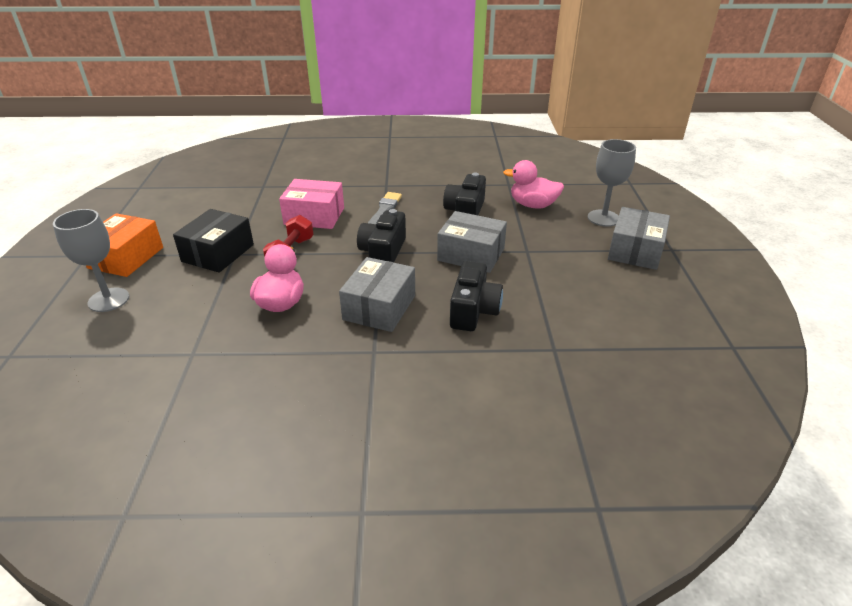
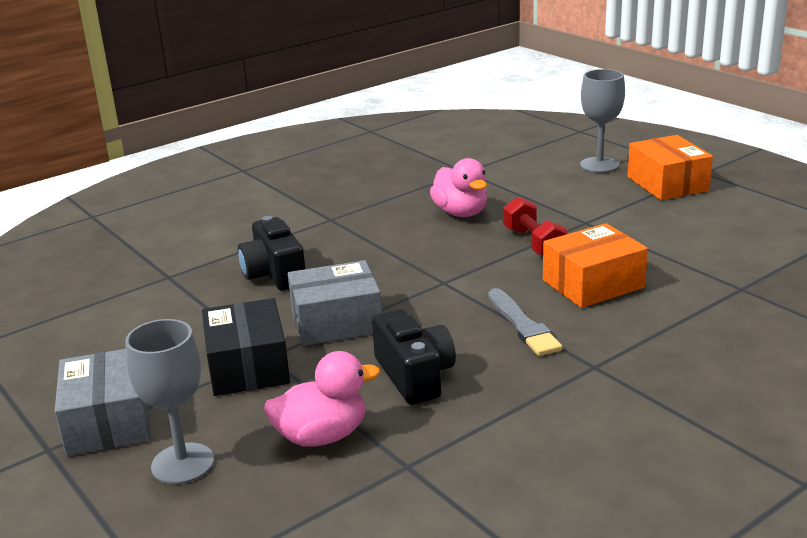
camera: 145 degrees right, 10 degrees down
(218, 253) = (601, 216): black box -> black box (248, 366)
(314, 216) = (593, 284): pink box -> orange box
(379, 307) = (369, 242): grey box -> none
(383, 252) = (441, 283): black camera -> none

